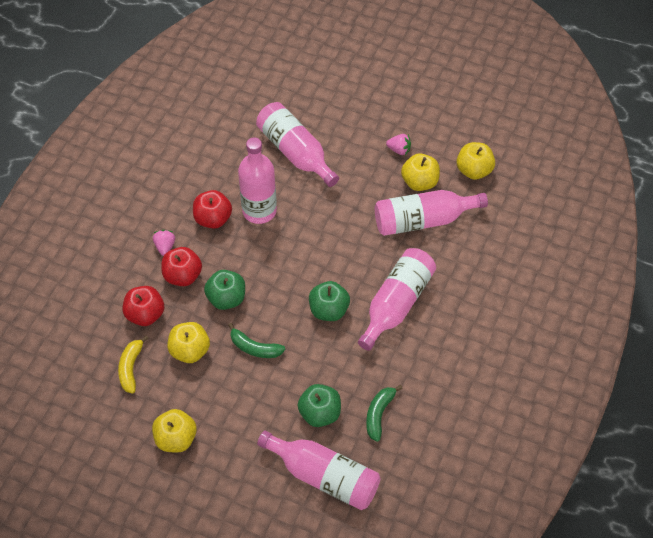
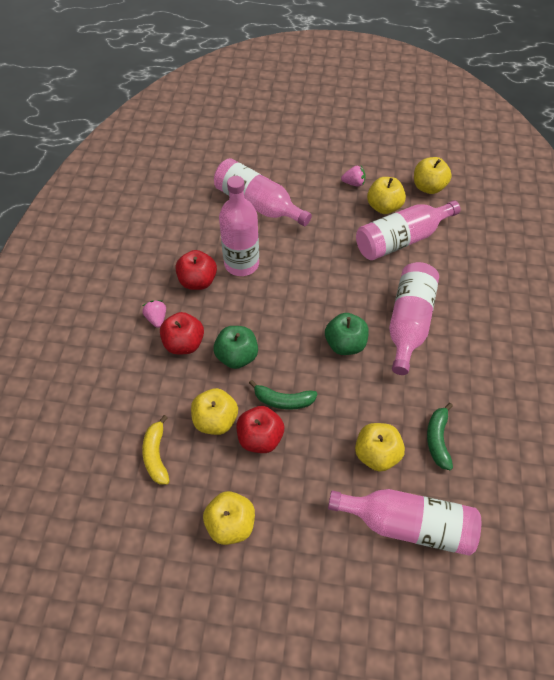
camera: 15 degrees left, 0 degrees up
(145, 314) = (156, 393): red apple -> red apple (260, 438)
(320, 413) = (376, 454): green apple -> yellow apple

